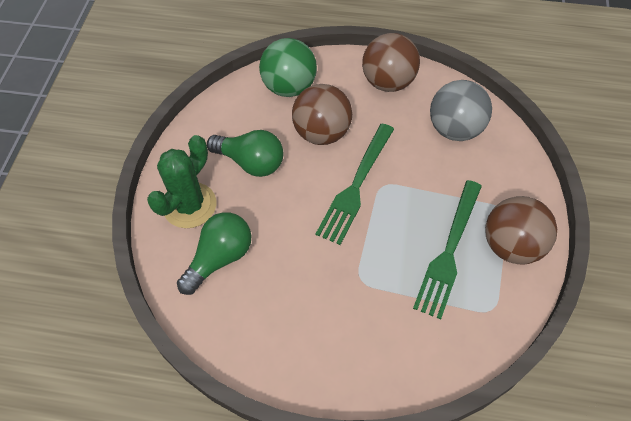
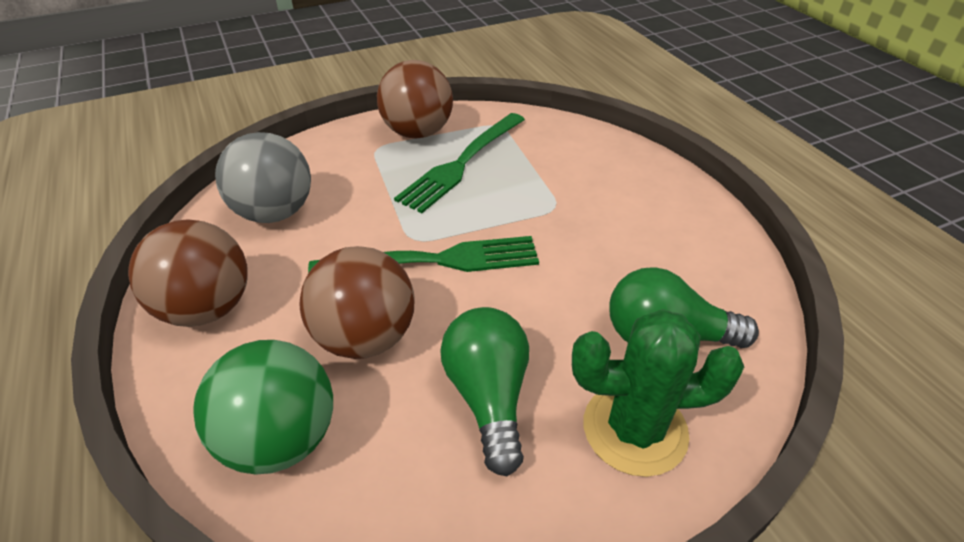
camera: 125 degrees left, 15 degrees down
(449, 252) = (461, 164): green fork -> green fork turned 135 degrees clockwise

